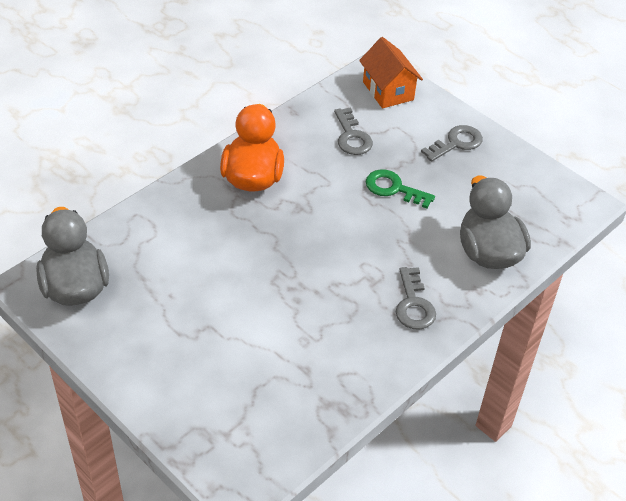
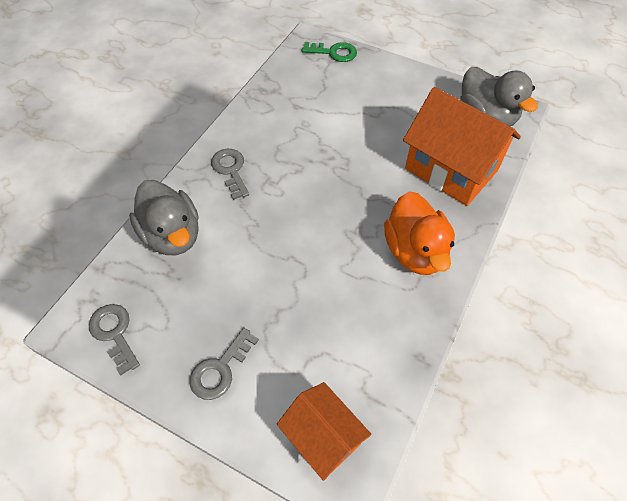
camera: 165 degrees right, 10 degrees up
(165, 239) = (451, 169): none -> orange house
(352, 137) = (340, 339): grey key -> grey key (114, 333)
(393, 188) = (275, 281): green key -> green key (334, 52)

